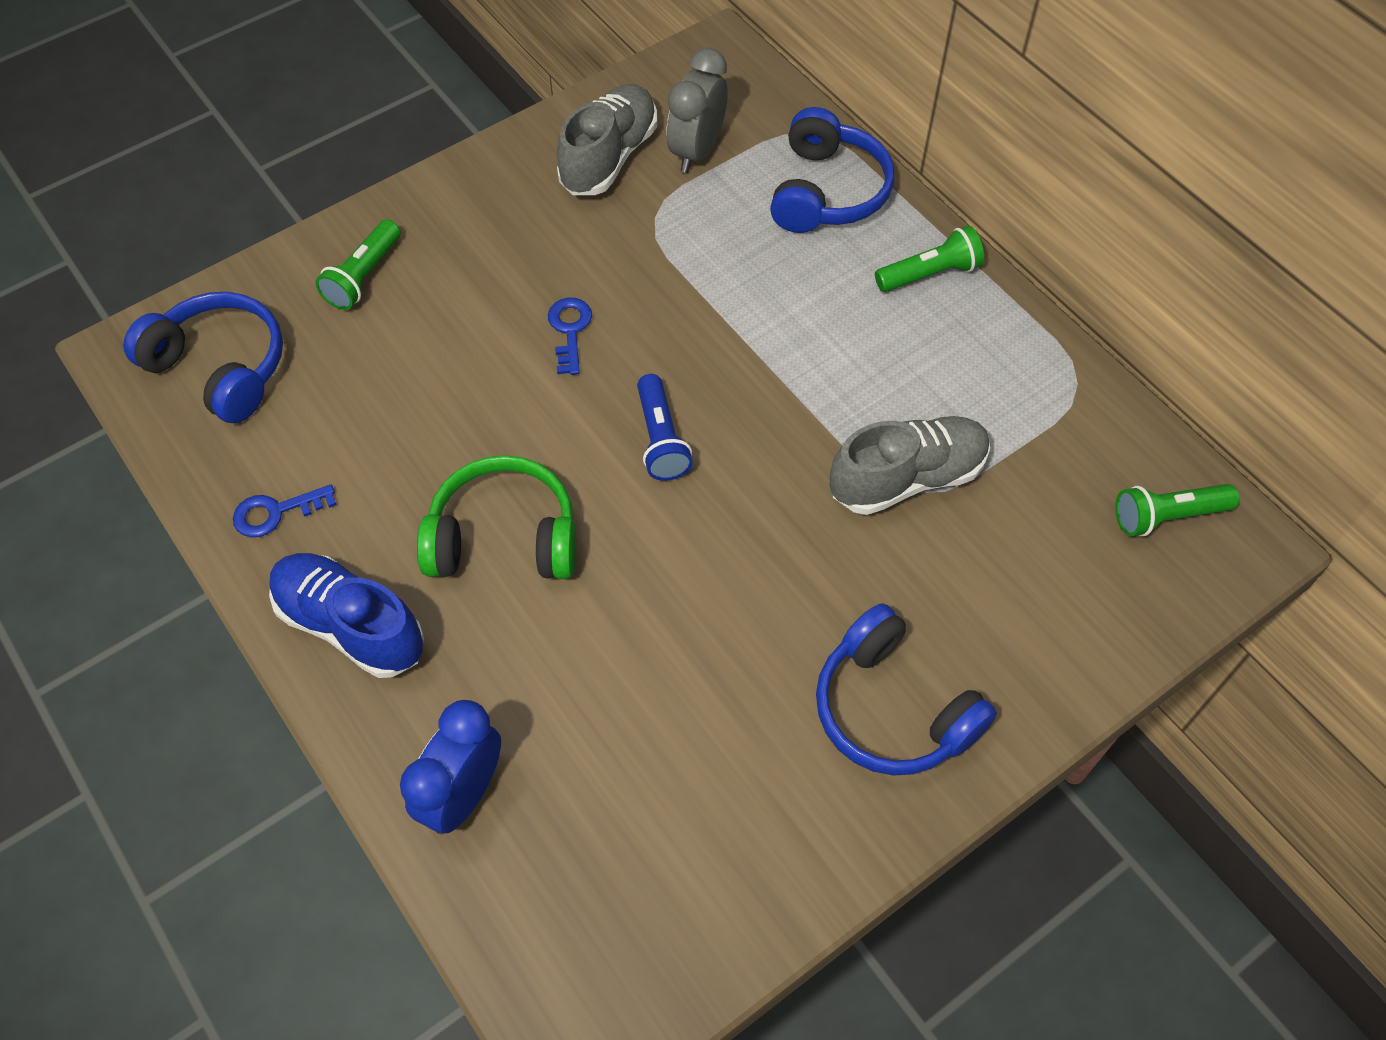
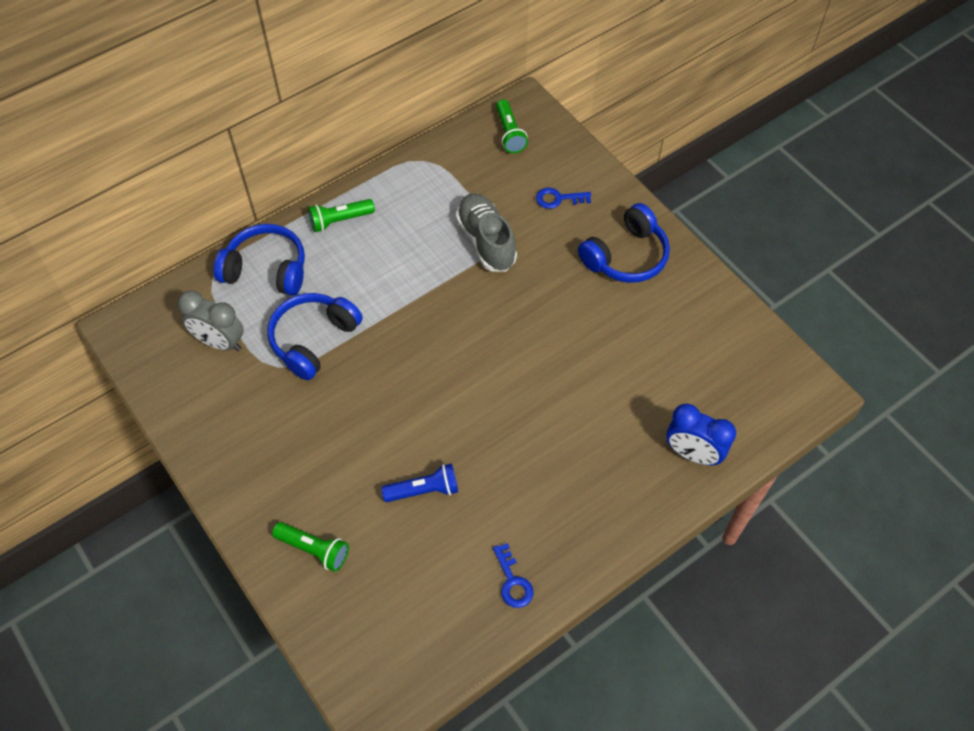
camera: 90 degrees left, 0 degrees up
(220, 367) = (391, 639): blue headphones -> blue headphones (313, 340)
(351, 625) = (592, 525): blue shoe -> none
(504, 538) = (529, 444): green headphones -> none
(570, 330) = (371, 414): blue key -> blue key (558, 199)
(609, 157) = (218, 395): grey shoe -> none
(661, 439) = (458, 361): blue flashlight -> blue flashlight (424, 490)
(930, 273) = (340, 220): green flashlight -> green flashlight turned 90 degrees counterclockwise

